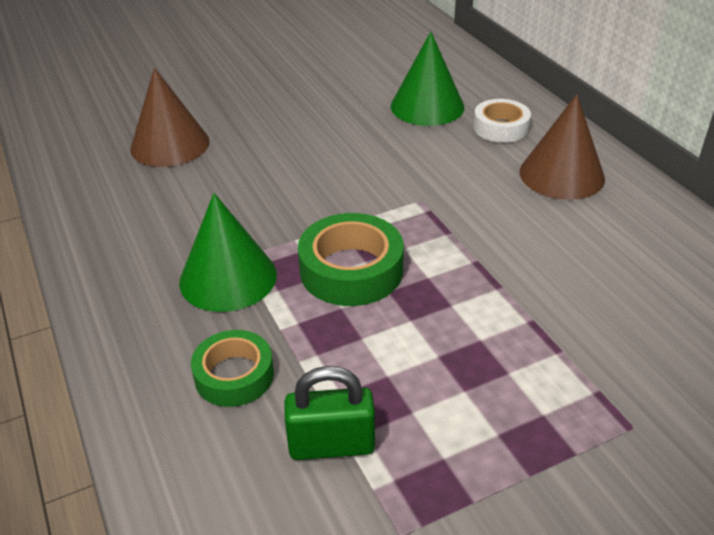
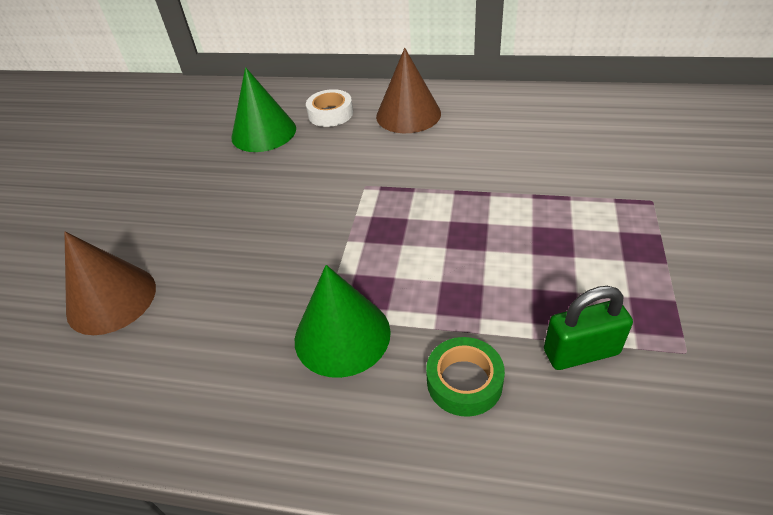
camera: 50 degrees left, 5 degrees up
(331, 445) = (581, 352): green padlock -> green padlock turned 45 degrees clockwise
(351, 270) = (405, 256): green tape -> none

